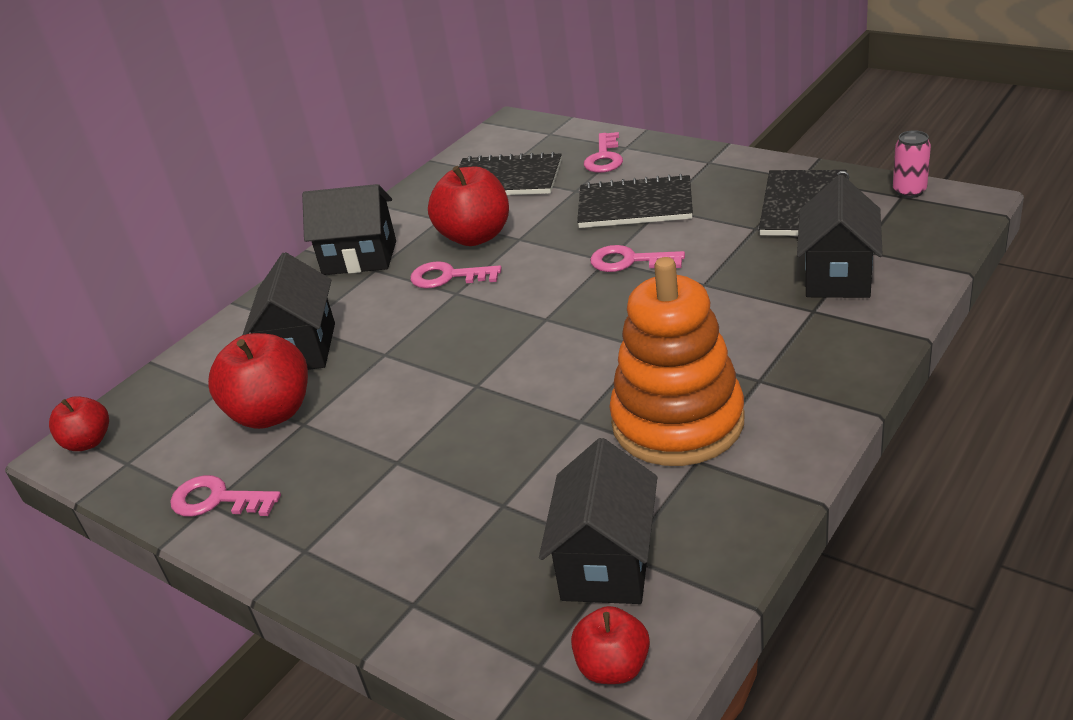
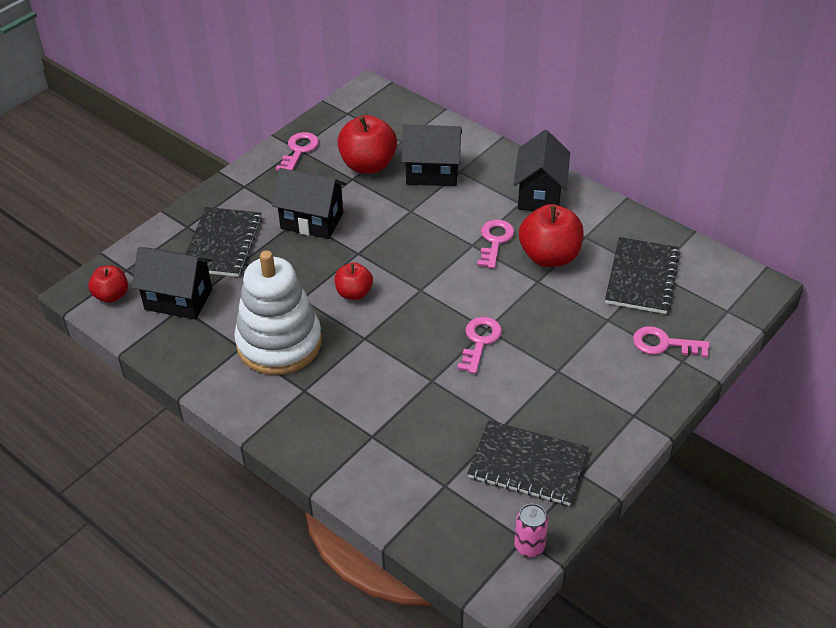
camera: 90 degrees right, 10 degrees up
(88, 442) = (373, 96): red apple -> red apple (354, 293)
(635, 205) = (567, 354): black notebook -> black notebook (222, 244)
(677, 422) = (279, 343): orange stacking toy -> white stacking toy
(838, 276) = (411, 461): black house -> black house (312, 221)

